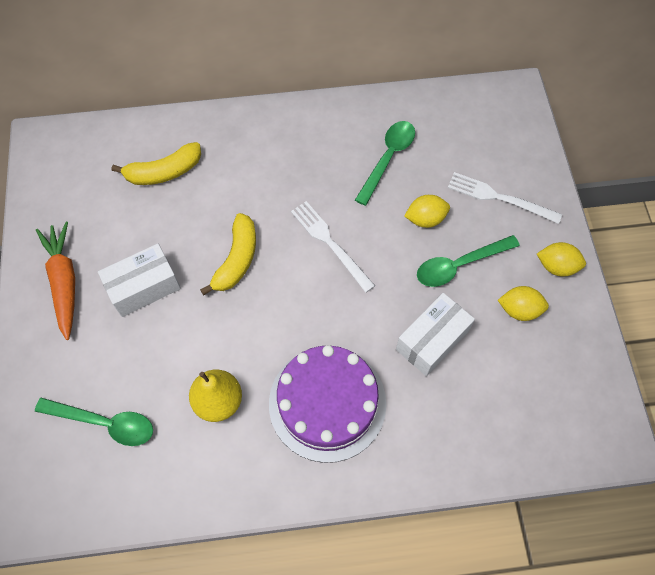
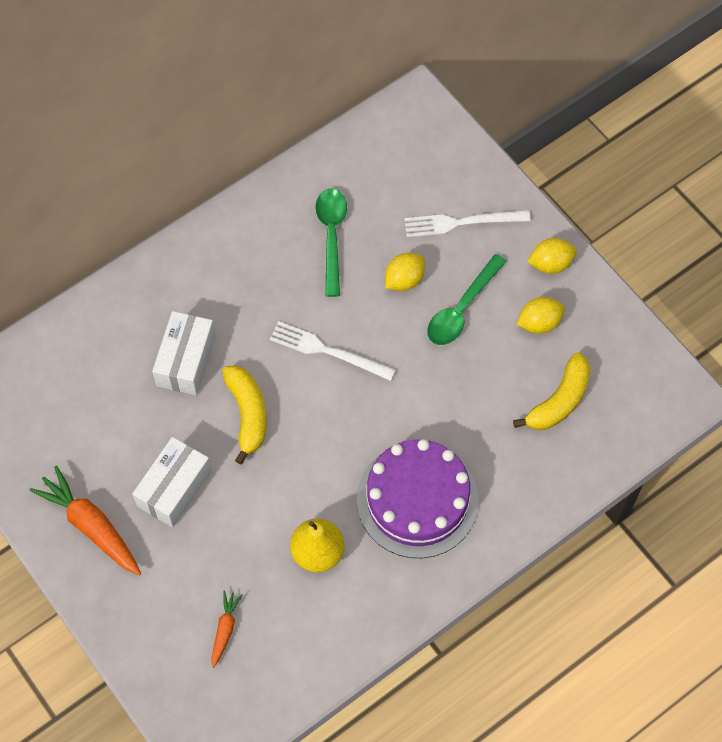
camera: 30 degrees left, 0 degrees up
(104, 423) = (225, 629): green spoon -> orange carrot
(164, 172) = (113, 365): yellow banana -> yellow banana (559, 401)
(432, 340) = (477, 393): white box -> white box (186, 360)

